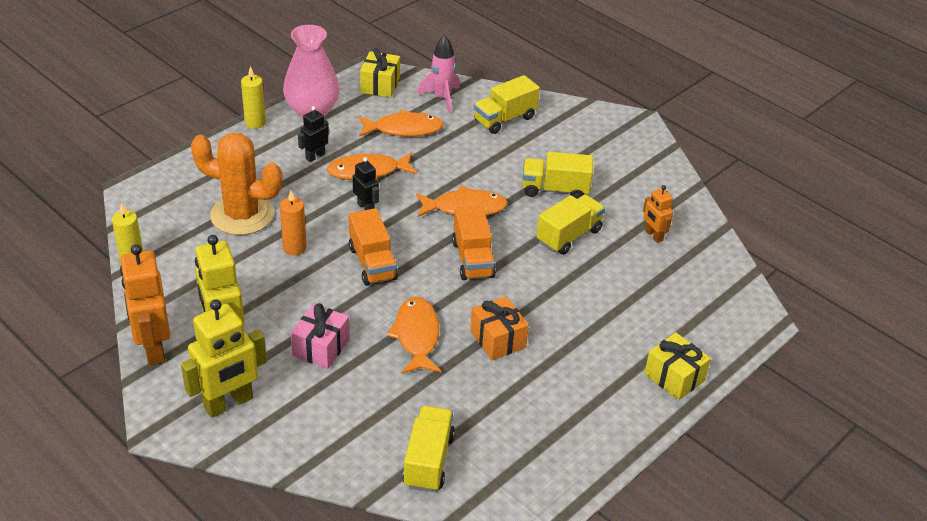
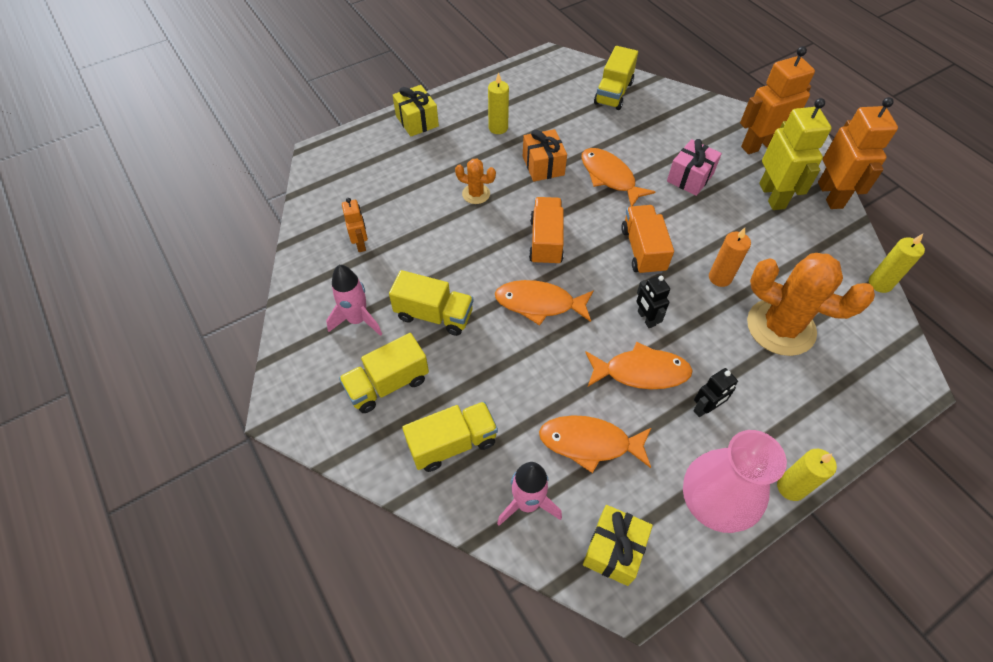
camera: 165 degrees left, 15 degrees up
(229, 403) = (758, 145): yellow robot -> orange robot
(417, 336) = (609, 177): orange fish -> orange fish turned 135 degrees clockwise
(562, 297) = (476, 194): none -> orange cactus
(569, 236) = (444, 254): yellow truck -> yellow truck (387, 384)
(569, 382) = (498, 128): none -> yellow candle
(618, 179) = (357, 320): none -> pink rocket

